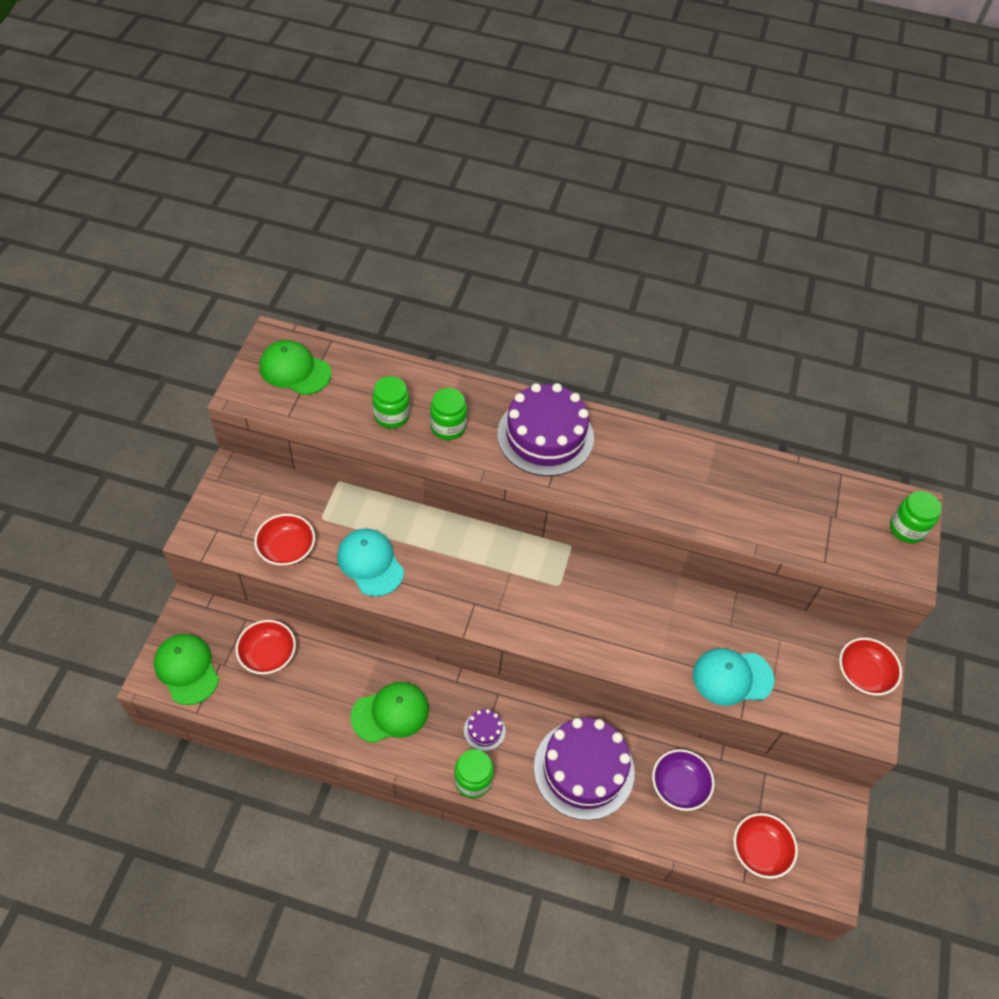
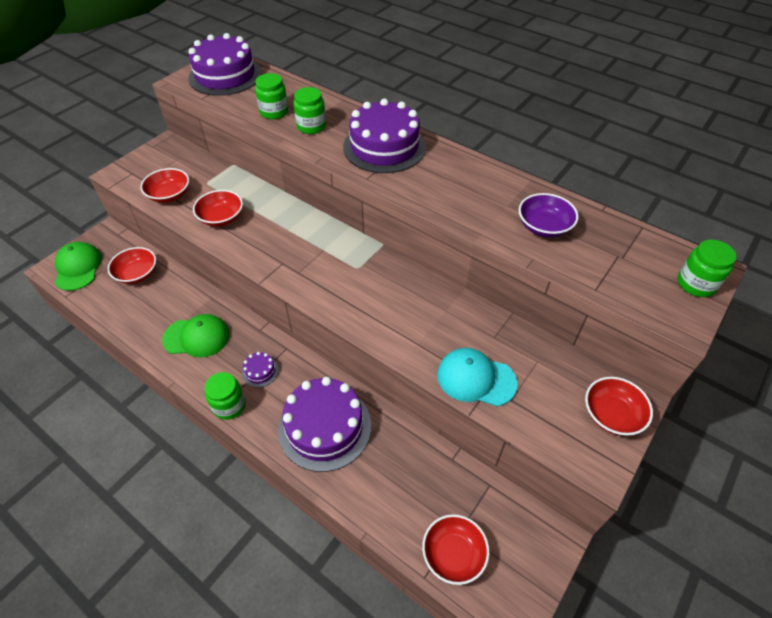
camera: 25 degrees right, 5 degrees down
(295, 370) = (225, 75): green cap -> purple cake
(370, 563) = (221, 218): turquoise cap -> red bowl
(679, 786) = (402, 468): purple bowl -> purple bowl (544, 226)

